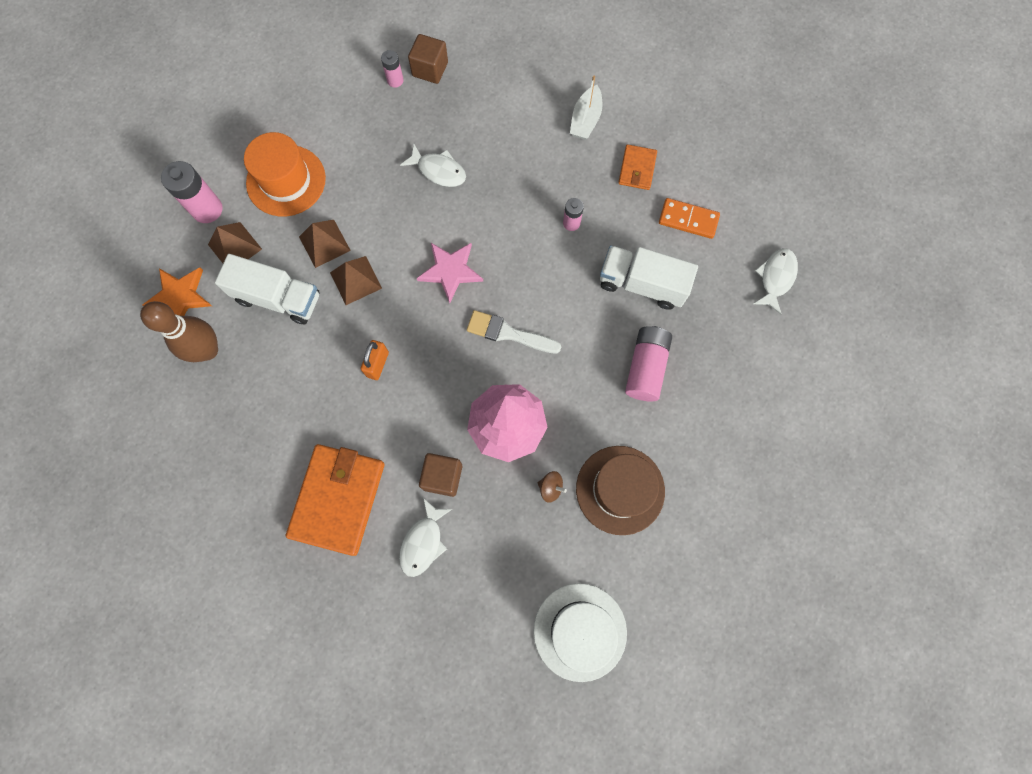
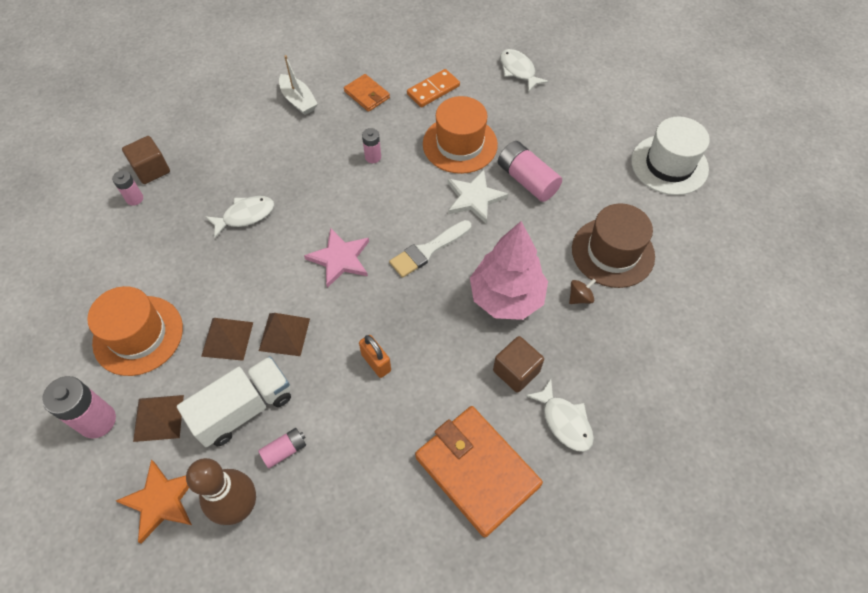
camera: 55 degrees left, 15 degrees down
(266, 350) = (284, 450): none -> pink battery
(580, 631) = (712, 347): white hat -> white hat (669, 165)
(591, 335) = (474, 198): none -> white star
(642, 284) = (460, 144): white truck -> orange hat

